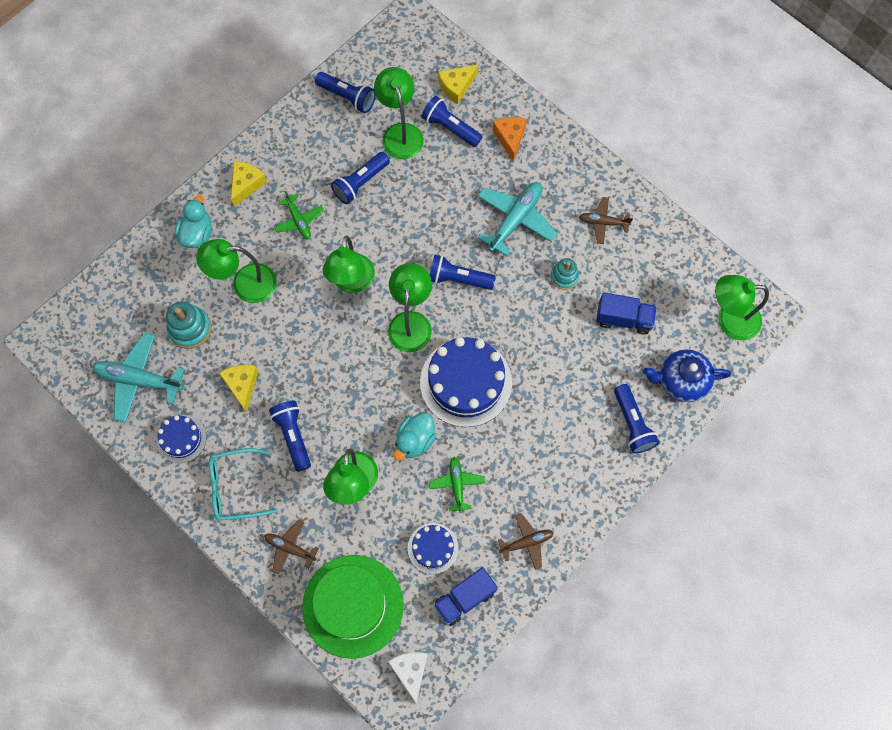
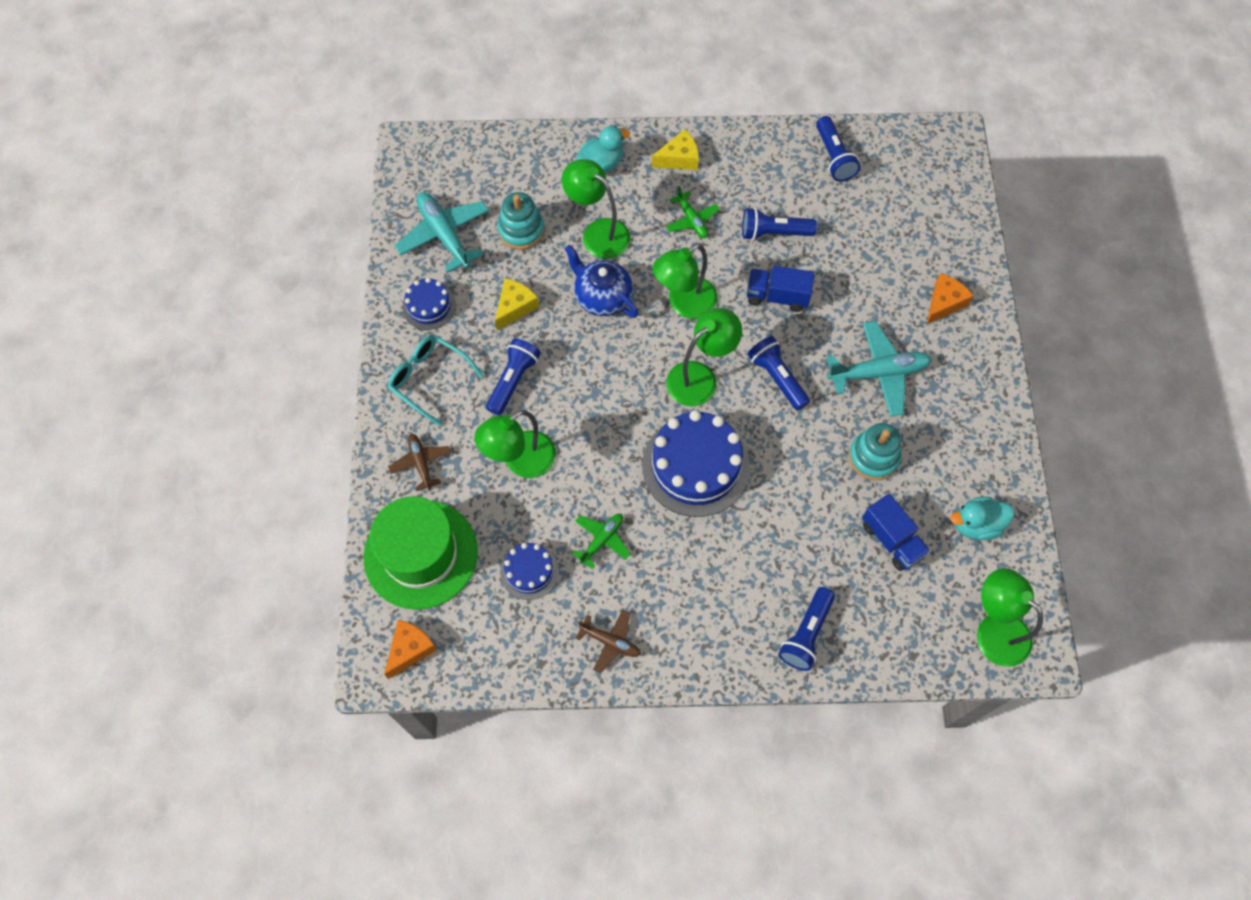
camera: 45 degrees right, 5 degrees down
(298, 220) = (691, 220): green plane -> green plane turned 45 degrees counterclockwise
(400, 133) = (850, 221): green lamp -> none
(410, 671) = (410, 649): white cheese -> orange cheese
(415, 440) = (604, 473): turquoise duck -> turquoise duck (976, 525)
(450, 128) = (898, 251): blue flashlight -> none
(456, 87) = (939, 223): yellow cheese -> none
(464, 598) = (512, 636): blue truck -> blue truck (777, 296)
(564, 277) = (873, 457): turquoise stacking toy -> turquoise stacking toy, size x1.51
(603, 222) = (958, 443): brown plane -> none
(681, 381) = (891, 640): blue teapot -> blue teapot (602, 296)

